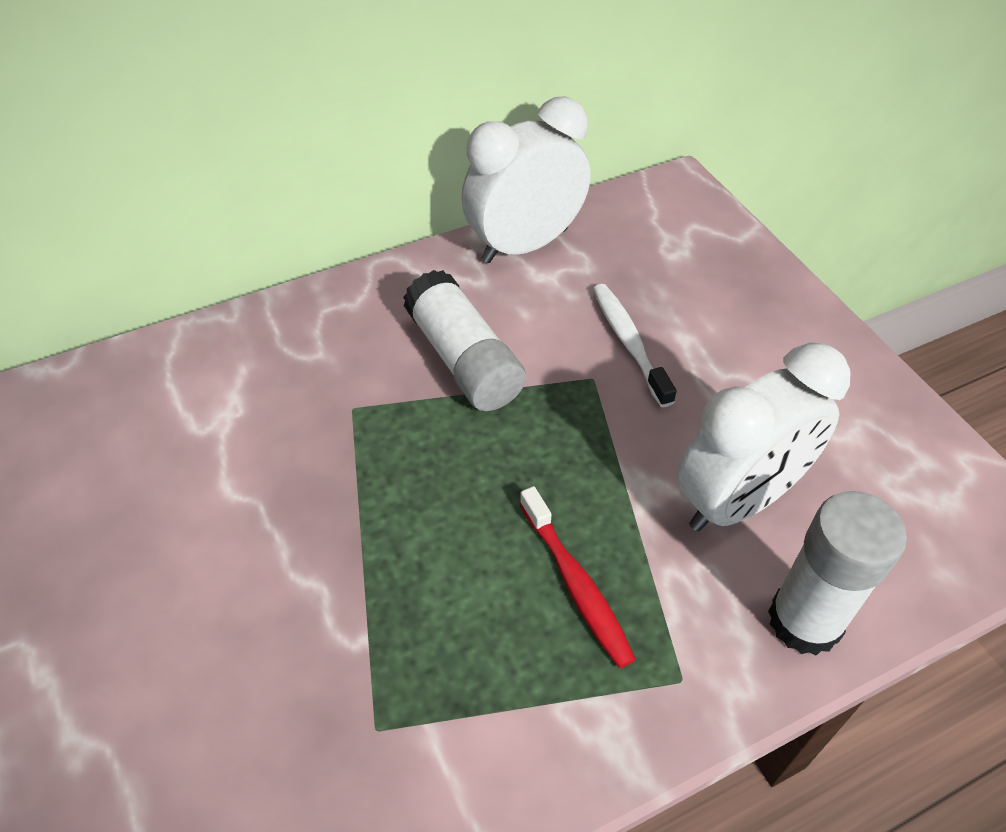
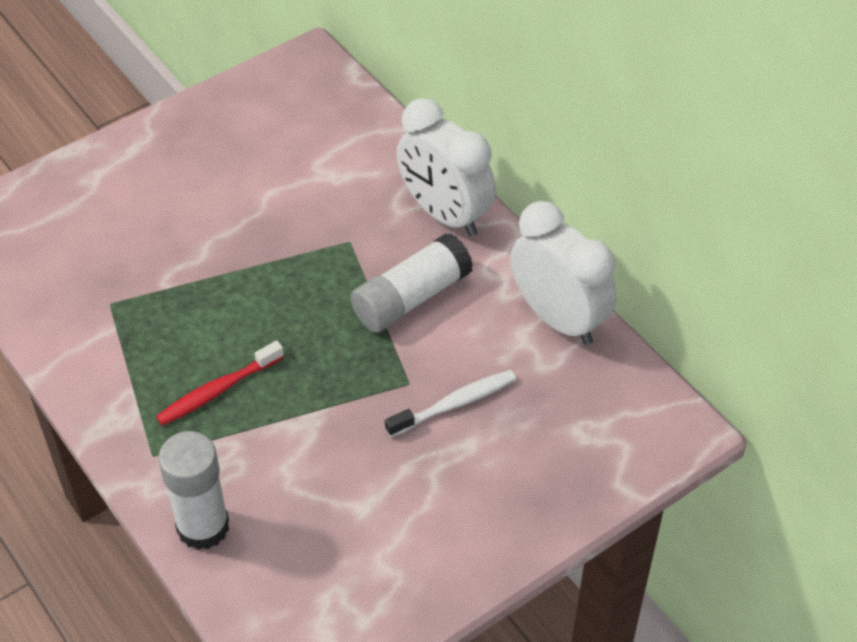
camera: 80 degrees right, 0 degrees up
(738, 500) = (302, 485): white clock -> white clock (444, 214)

